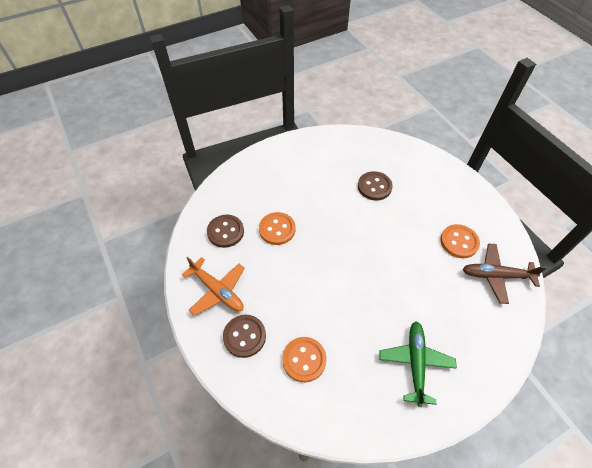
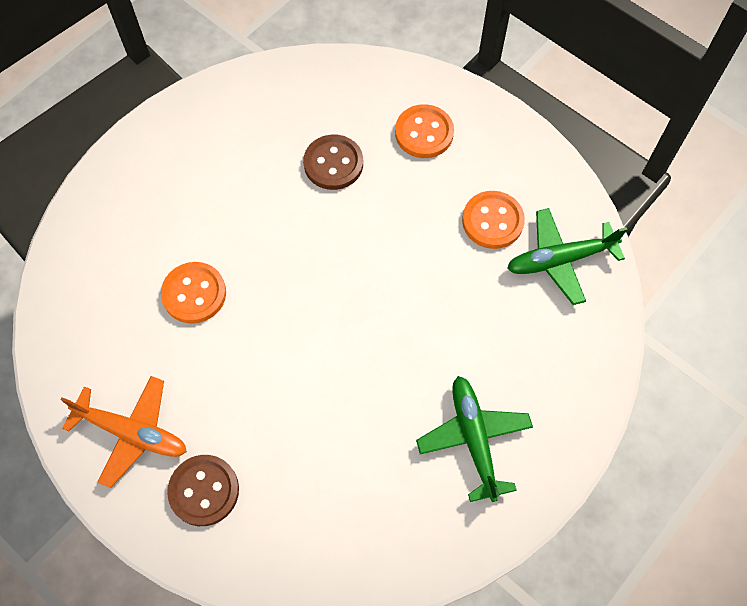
camera: 20 degrees left, 10 degrees up
(225, 232) = (107, 327): brown button -> none
(304, 359) = (308, 493): orange button -> orange button (424, 133)
(496, 275) = (560, 259): brown plane -> green plane

